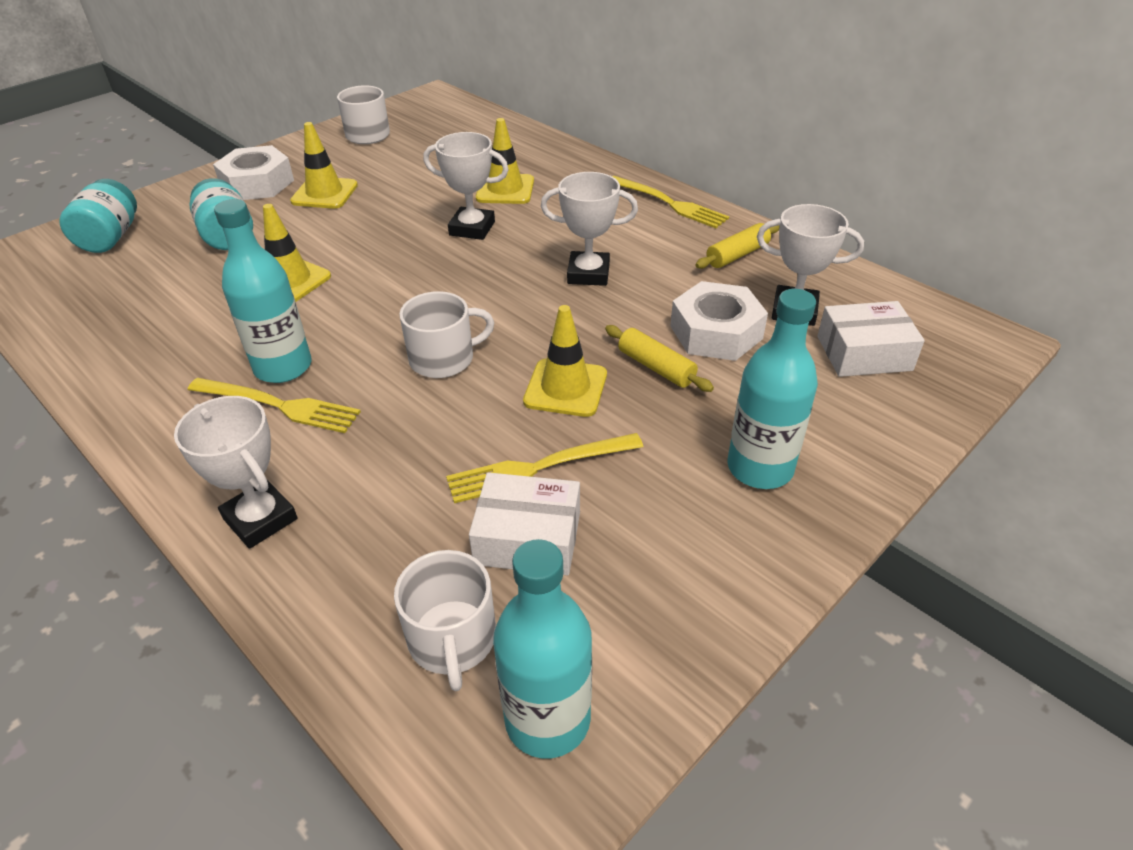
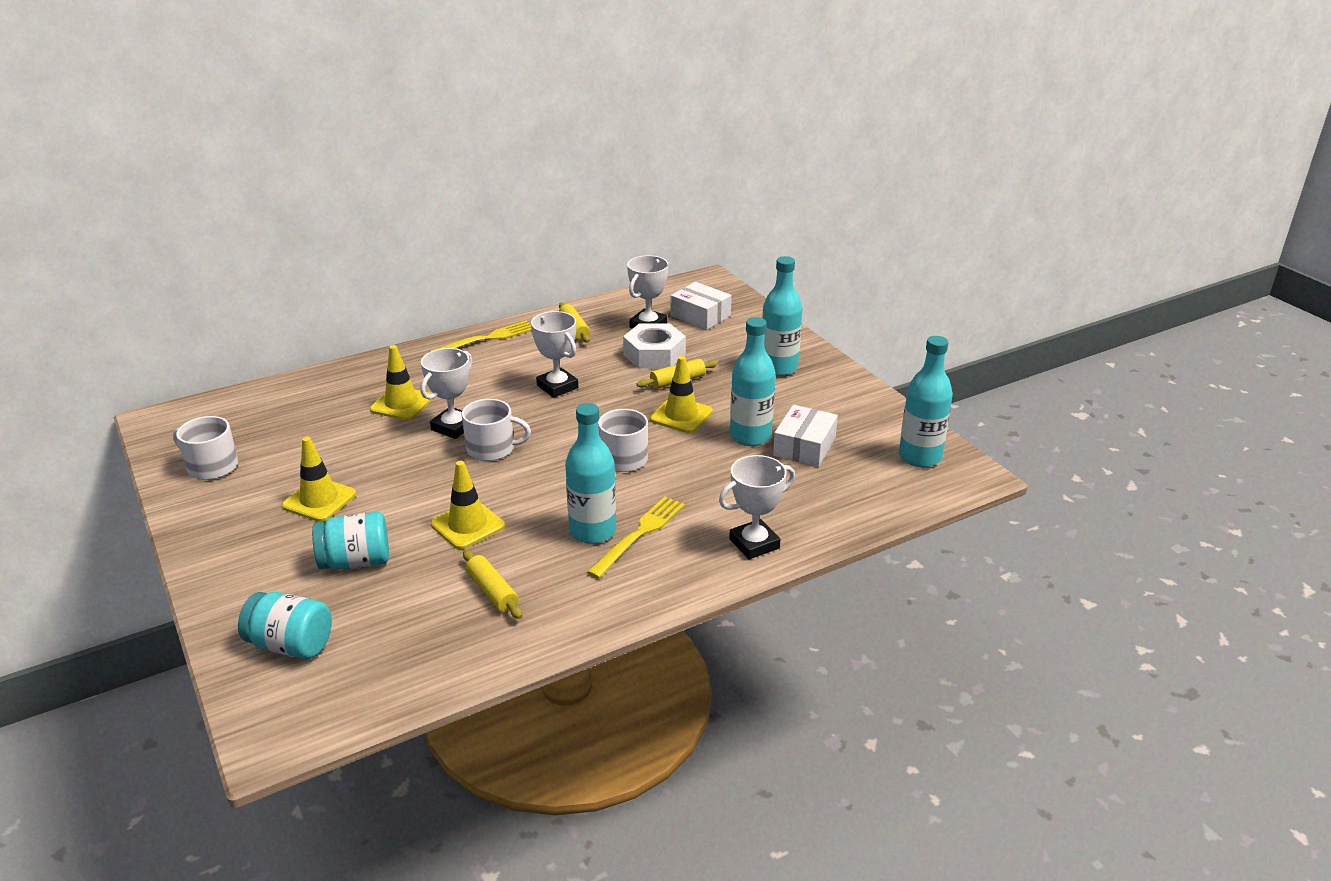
camera: 75 degrees left, 10 degrees down
(173, 323) = (492, 592): none -> yellow rolling pin
(257, 183) = (256, 542): white nut -> none
(452, 639) = (867, 479): white mug -> white mug (492, 449)
(536, 468) = (750, 436): yellow fork -> turquoise bottle
(588, 274) = (557, 387): white trophy -> white trophy turned 60 degrees counterclockwise
(864, 353) = (700, 316): white box -> white box turned 60 degrees counterclockwise

